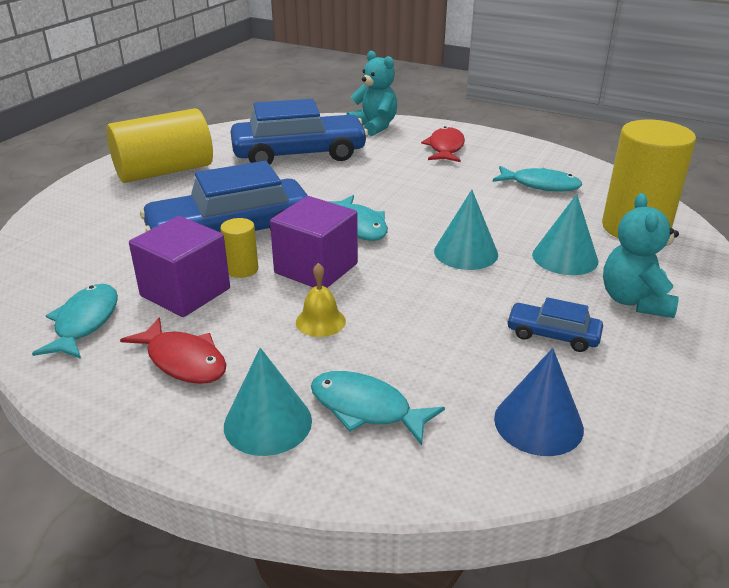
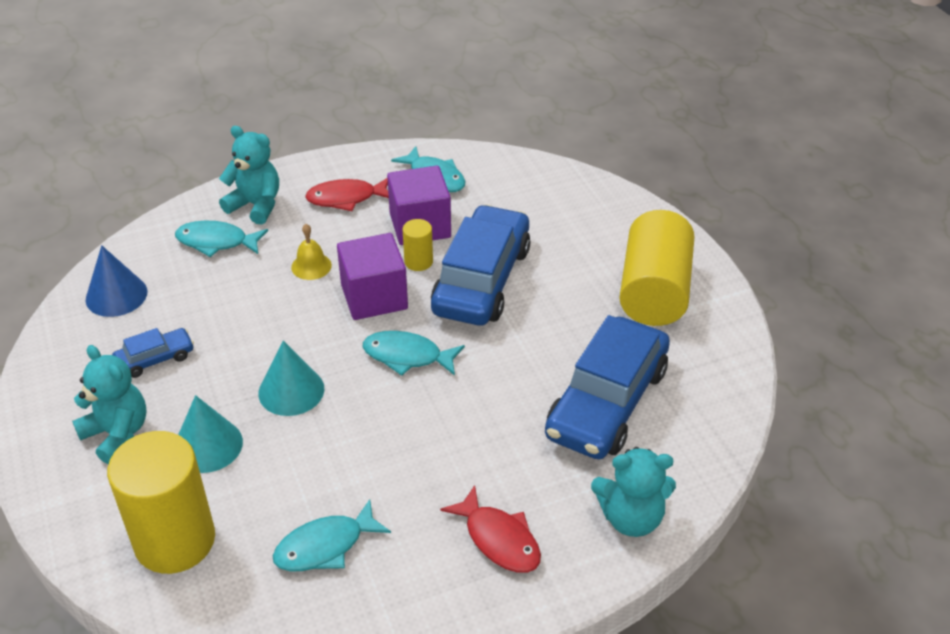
camera: 130 degrees right, 10 degrees up
(268, 423) = (256, 205): turquoise cone -> turquoise teddy bear
(366, 409) = (216, 242): turquoise fish -> turquoise fish turned 150 degrees counterclockwise

